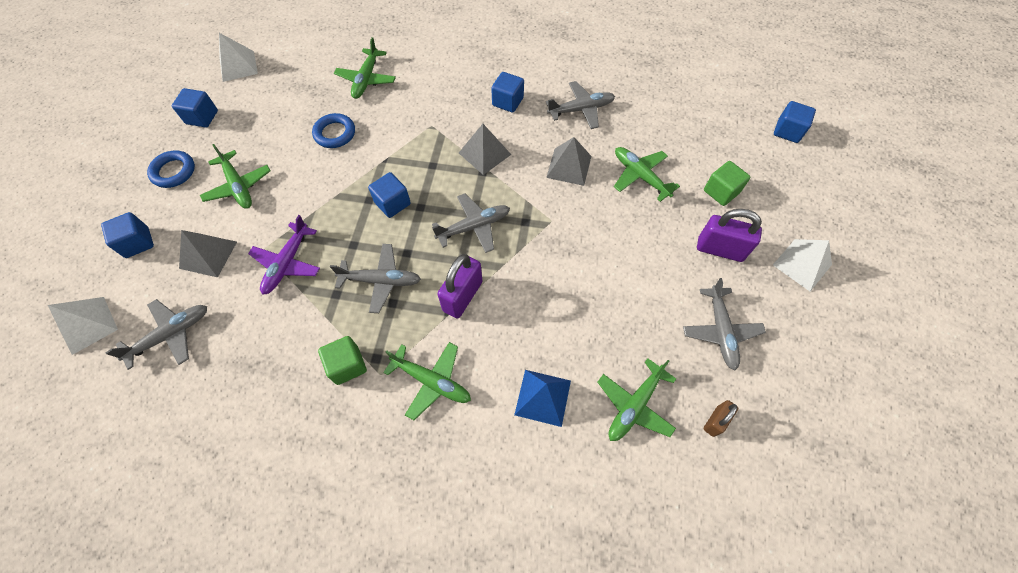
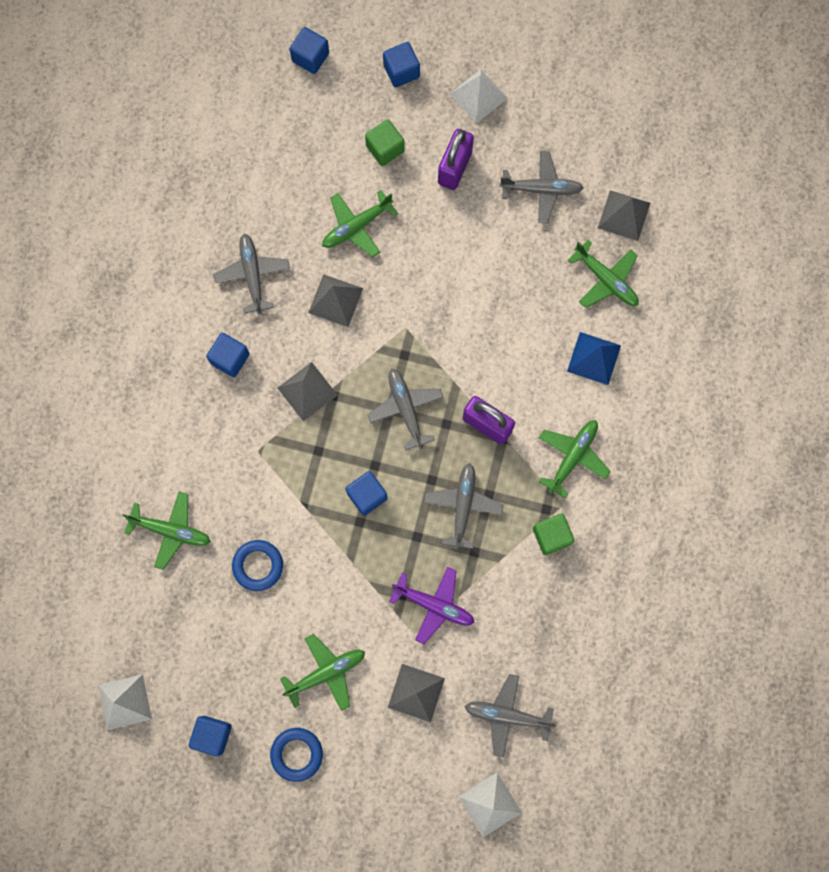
camera: 85 degrees left, 15 degrees up
(137, 243) = (393, 775): blue cube -> blue cube (401, 71)
(170, 335) = (507, 715): grey plane -> grey plane turned 45 degrees counterclockwise
(715, 421) = (624, 215): brown padlock -> grey pyramid

